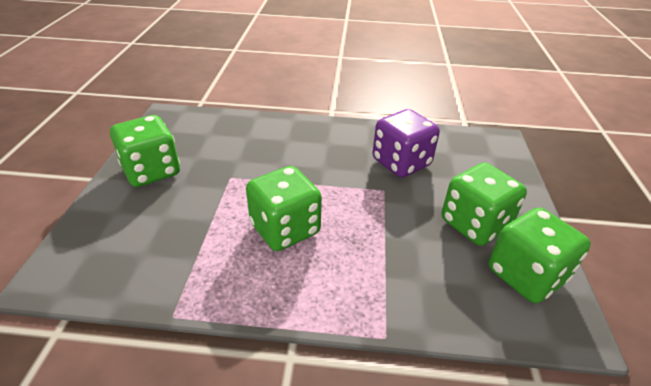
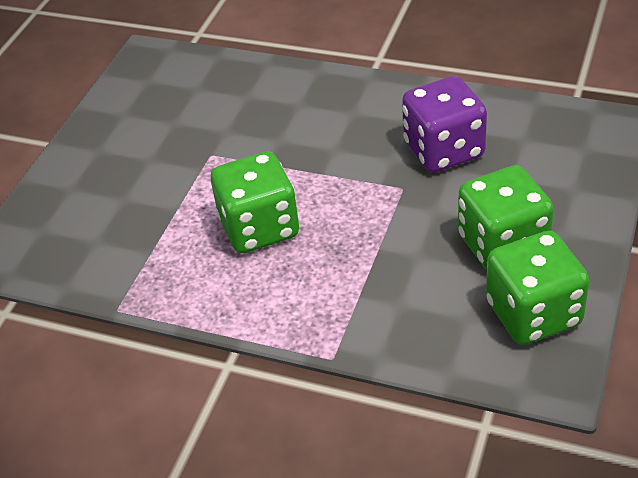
camera: 20 degrees right, 5 degrees up
(152, 171) = (117, 139): green dice -> none

